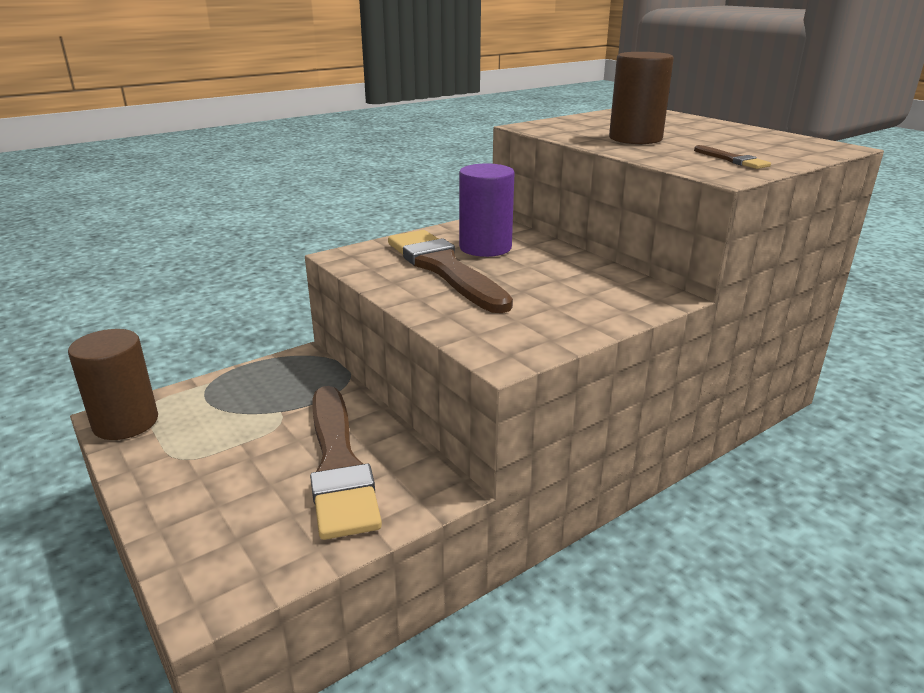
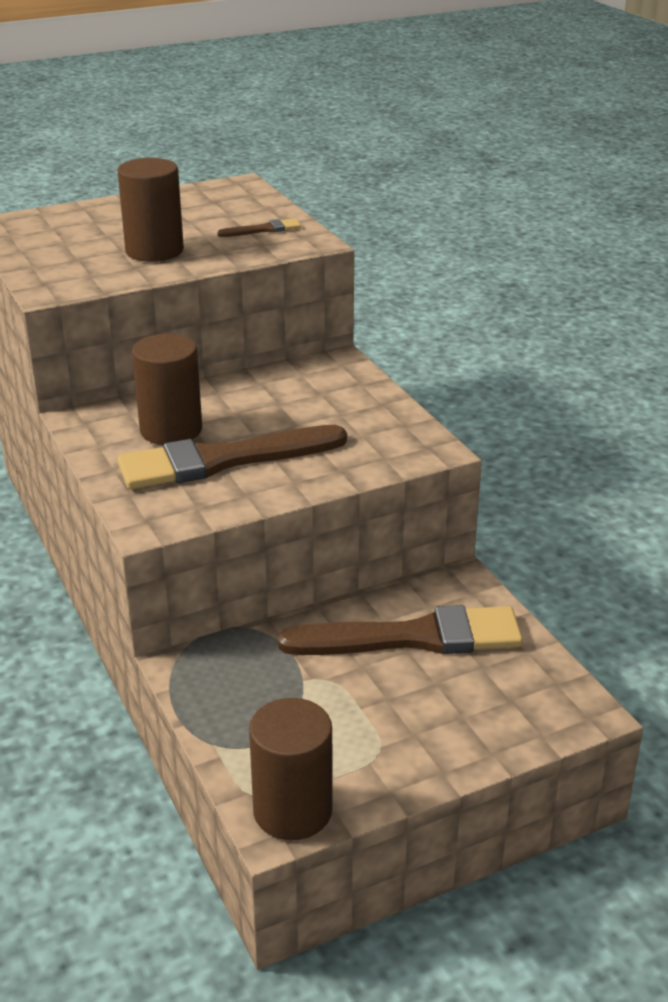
camera: 80 degrees left, 5 degrees up
(485, 247) = (171, 430): purple cylinder -> brown cylinder

